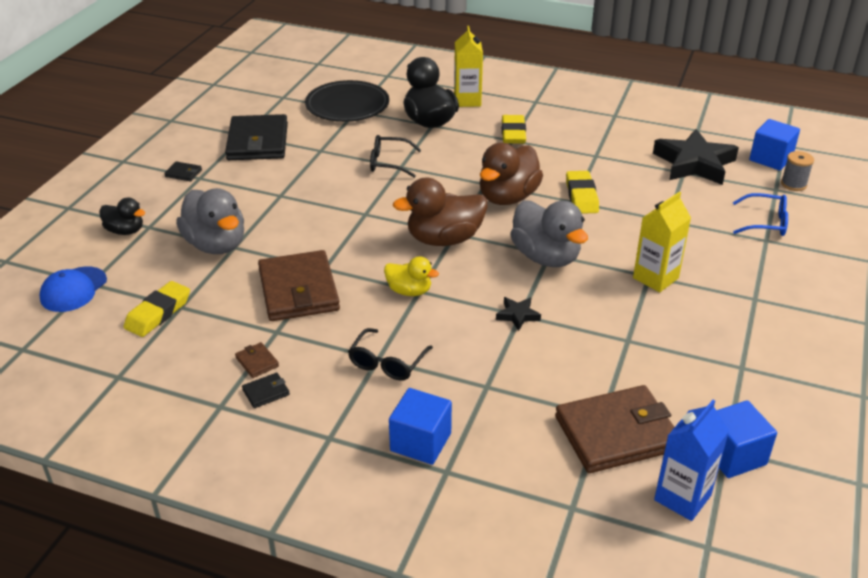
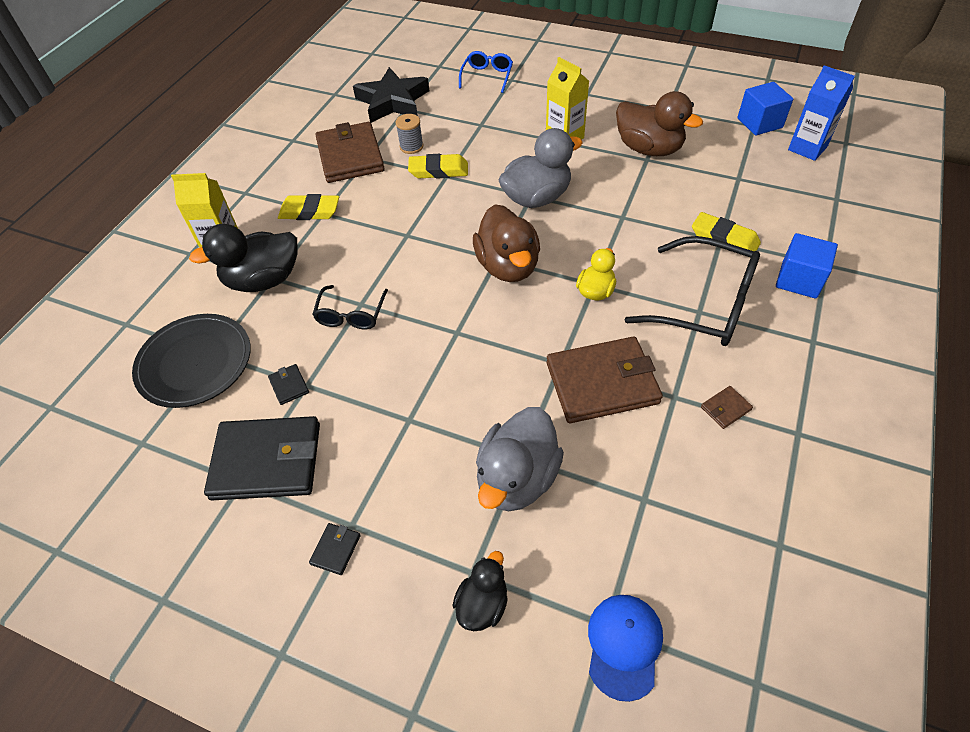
camera: 85 degrees left, 15 degrees up
(73, 289) = (624, 645): blue cap -> blue cap turned 105 degrees counterclockwise
(158, 313) = (660, 522): yellow eraser -> yellow eraser (724, 239)
(216, 245) = (517, 478): grey duck -> grey duck turned 150 degrees clockwise
(266, 392) = (768, 396): black wallet -> black wallet (289, 385)
(387, 363) = (705, 304): black glasses -> black glasses, size x1.81
(508, 197) = (435, 219): brown duck -> brown duck (649, 149)
(517, 315) = (624, 218): black star -> none
(616, 433) = (754, 172): brown wallet -> brown wallet (350, 156)
(770, 159) = (392, 62): blue cube -> none
(793, 184) = (433, 57): grey spool -> grey spool (411, 146)

